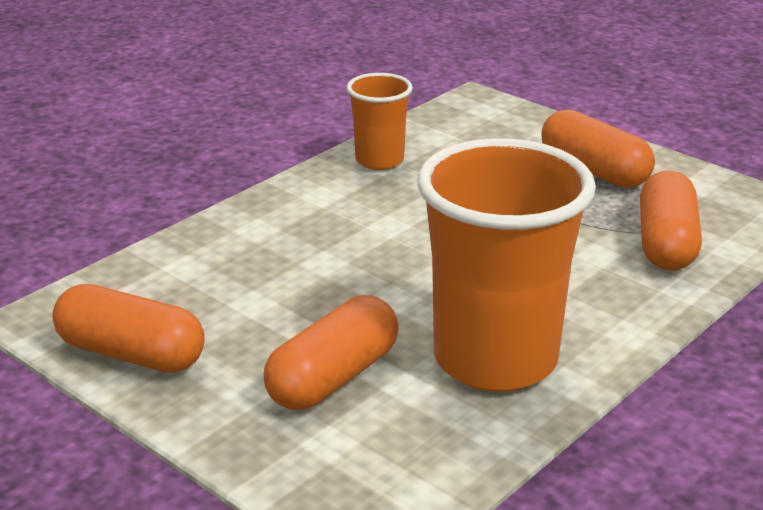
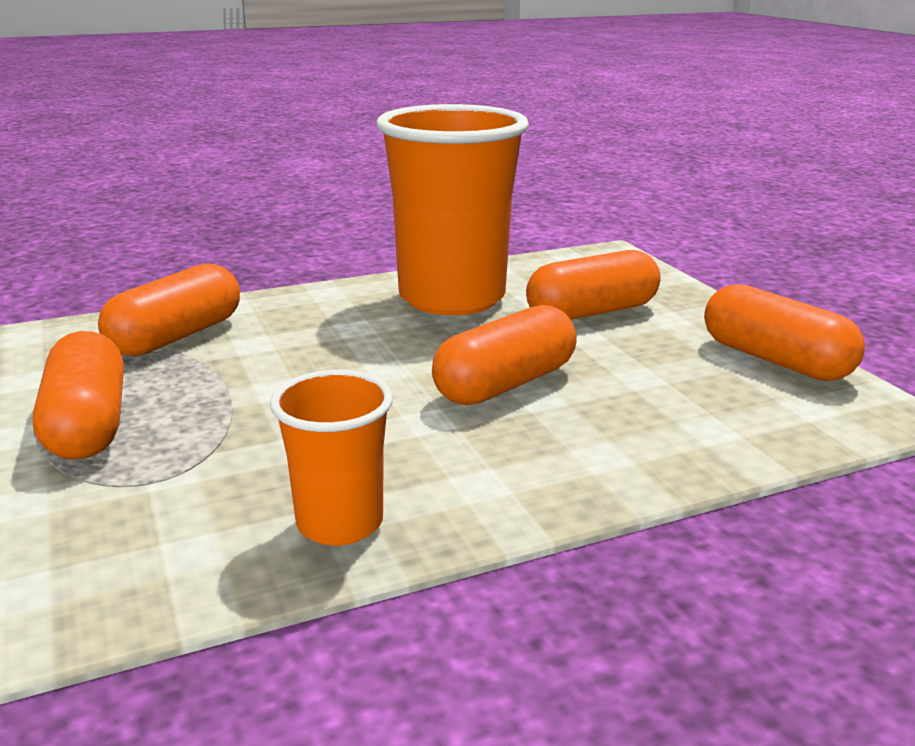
camera: 155 degrees left, 5 degrees down
(358, 266) = (505, 384): none -> orange capsule

